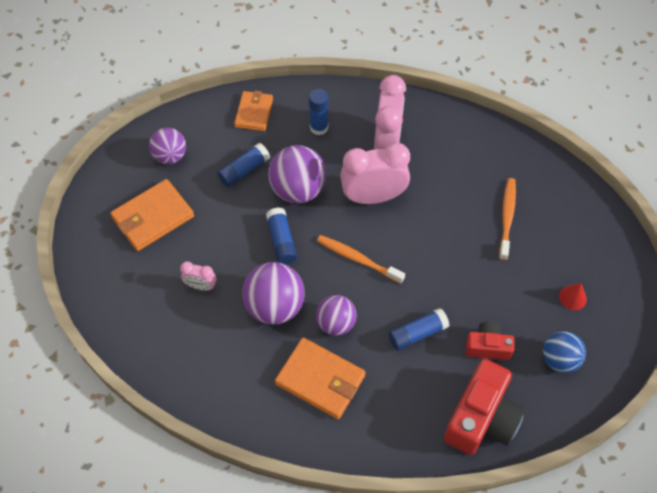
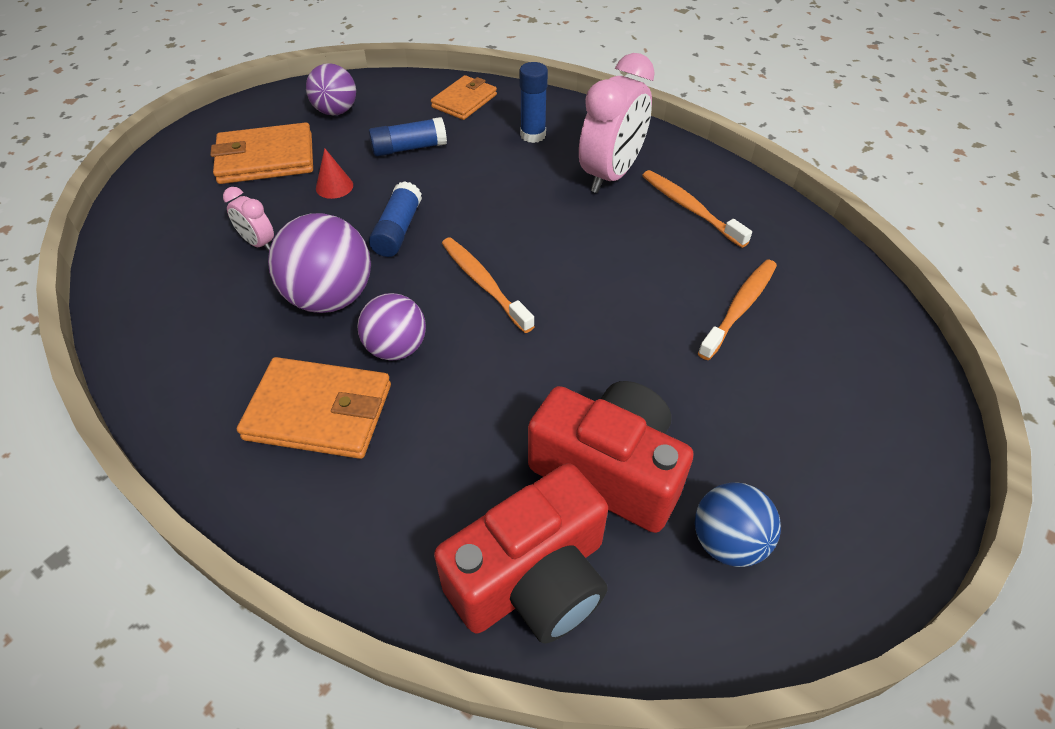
camera: 25 degrees right, 10 degrees down
(298, 189) = (460, 186): purple ball -> none
(320, 380) = (319, 412): orange wallet -> orange wallet turned 45 degrees counterclockwise
(373, 197) = (554, 223): pink clock -> none
(417, 333) = (506, 407): blue glue stick -> none
(447, 153) = (690, 208): none -> orange toothbrush
(487, 347) = (609, 470): red camera -> red camera, size x1.79
(572, 297) = (798, 454): red cone -> red cone (334, 186)

